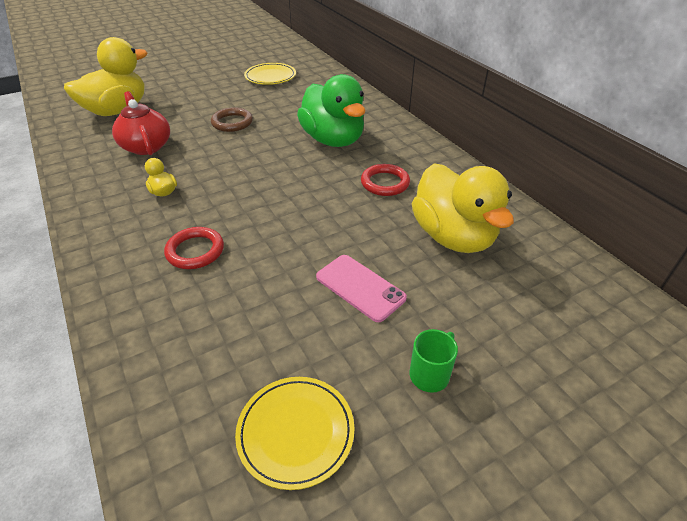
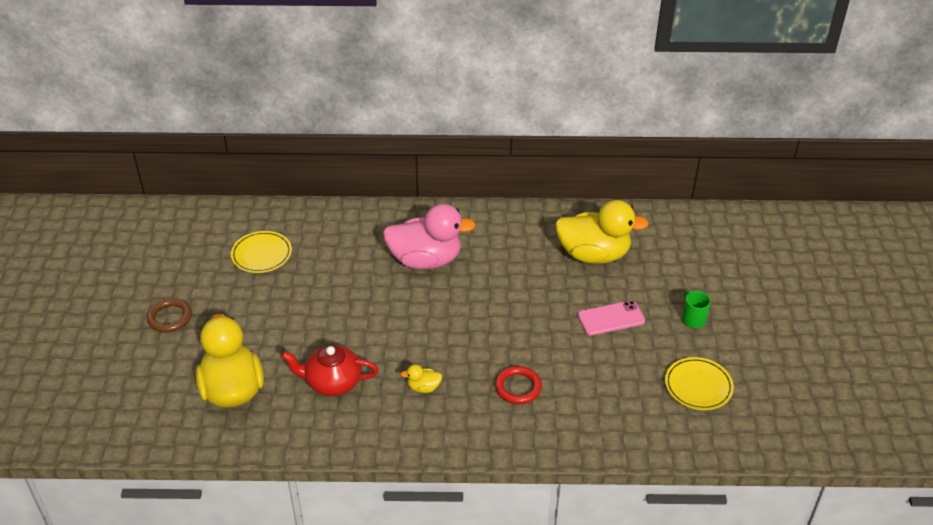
camera: 60 degrees left, 0 degrees up
(232, 122) = (338, 312): brown ring -> brown ring (170, 317)
(333, 140) = (425, 260): green duck -> pink duck
(385, 183) = (510, 258): red ring -> none

